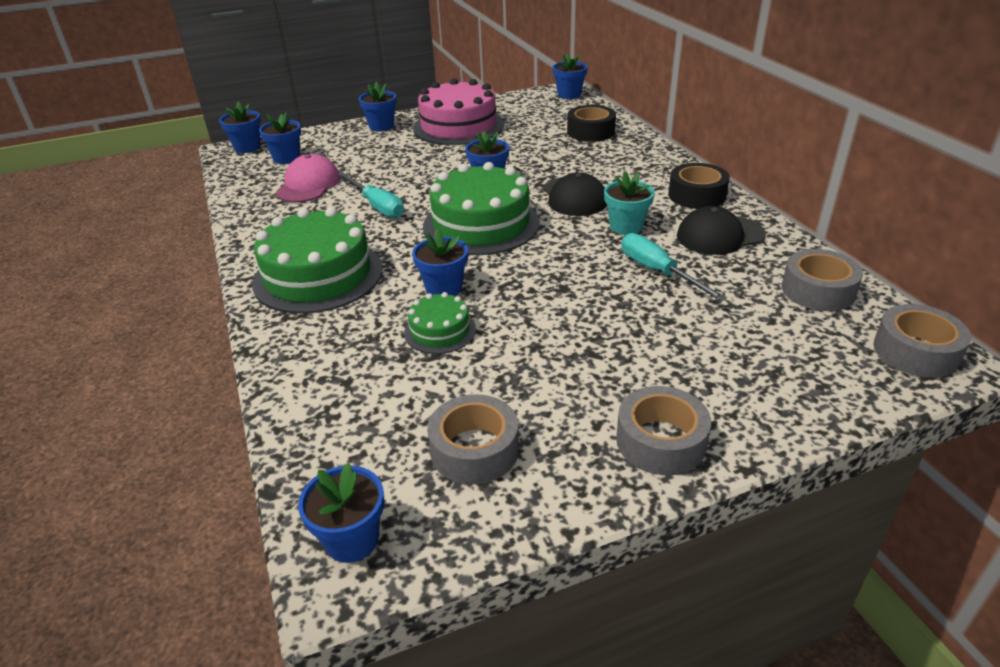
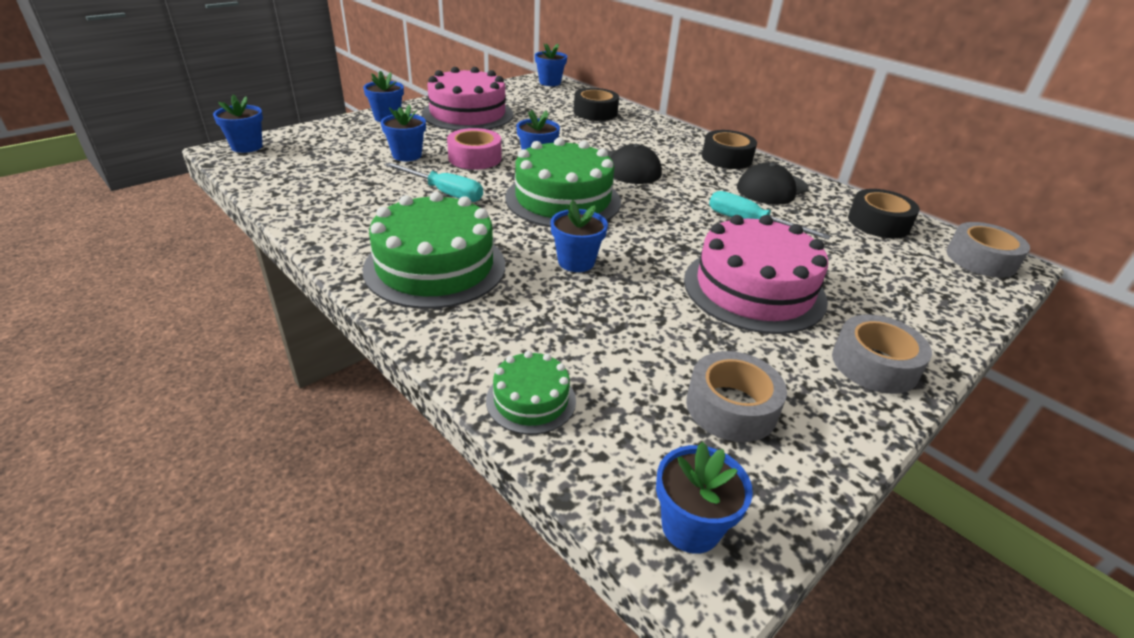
camera: 25 degrees left, 0 degrees up
(286, 158) = (304, 154): blue flower pot -> blue flower pot (407, 155)
(308, 185) = (351, 178): pink cap -> none
(430, 173) = (475, 158): none -> pink tape
(440, 331) = (605, 302): green cake -> green cake (531, 400)
(599, 342) = (754, 289): none -> pink cake
(626, 227) = (692, 189): turquoise flower pot -> none
(818, 290) = (878, 223): grey tape -> black tape

